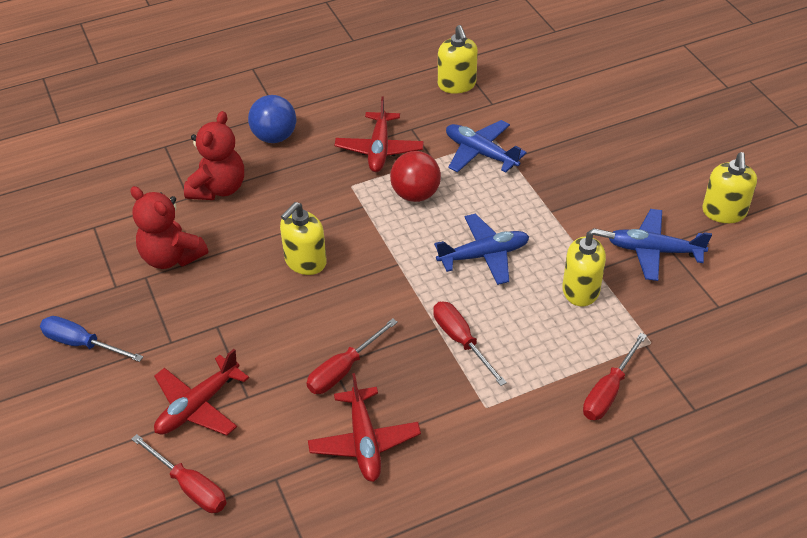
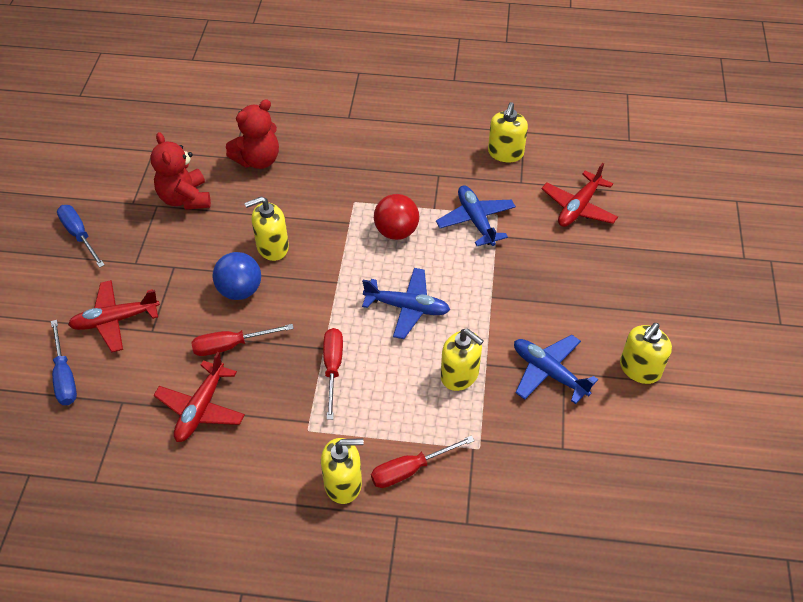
camera: 30 degrees right, 5 degrees up
(190, 486) = (65, 376): red screwdriver -> blue screwdriver
(274, 137) = (330, 136): blue ball -> blue ball (240, 290)
(379, 149) = (399, 181): red plane -> red plane (578, 207)
(560, 435) = (343, 483): none -> yellow soap dispenser

